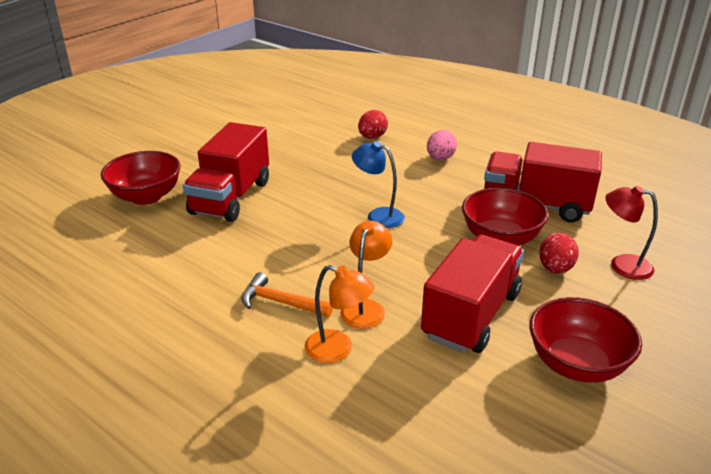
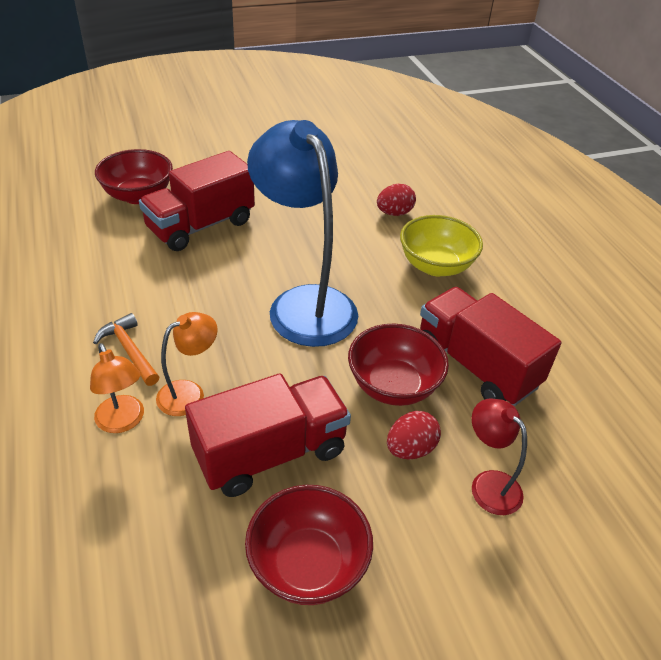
camera: 30 degrees right, 10 degrees up
(378, 216) = (304, 303): blue lamp -> blue lamp, size x2.15
(440, 158) = (436, 266): pink egg -> yellow bowl

